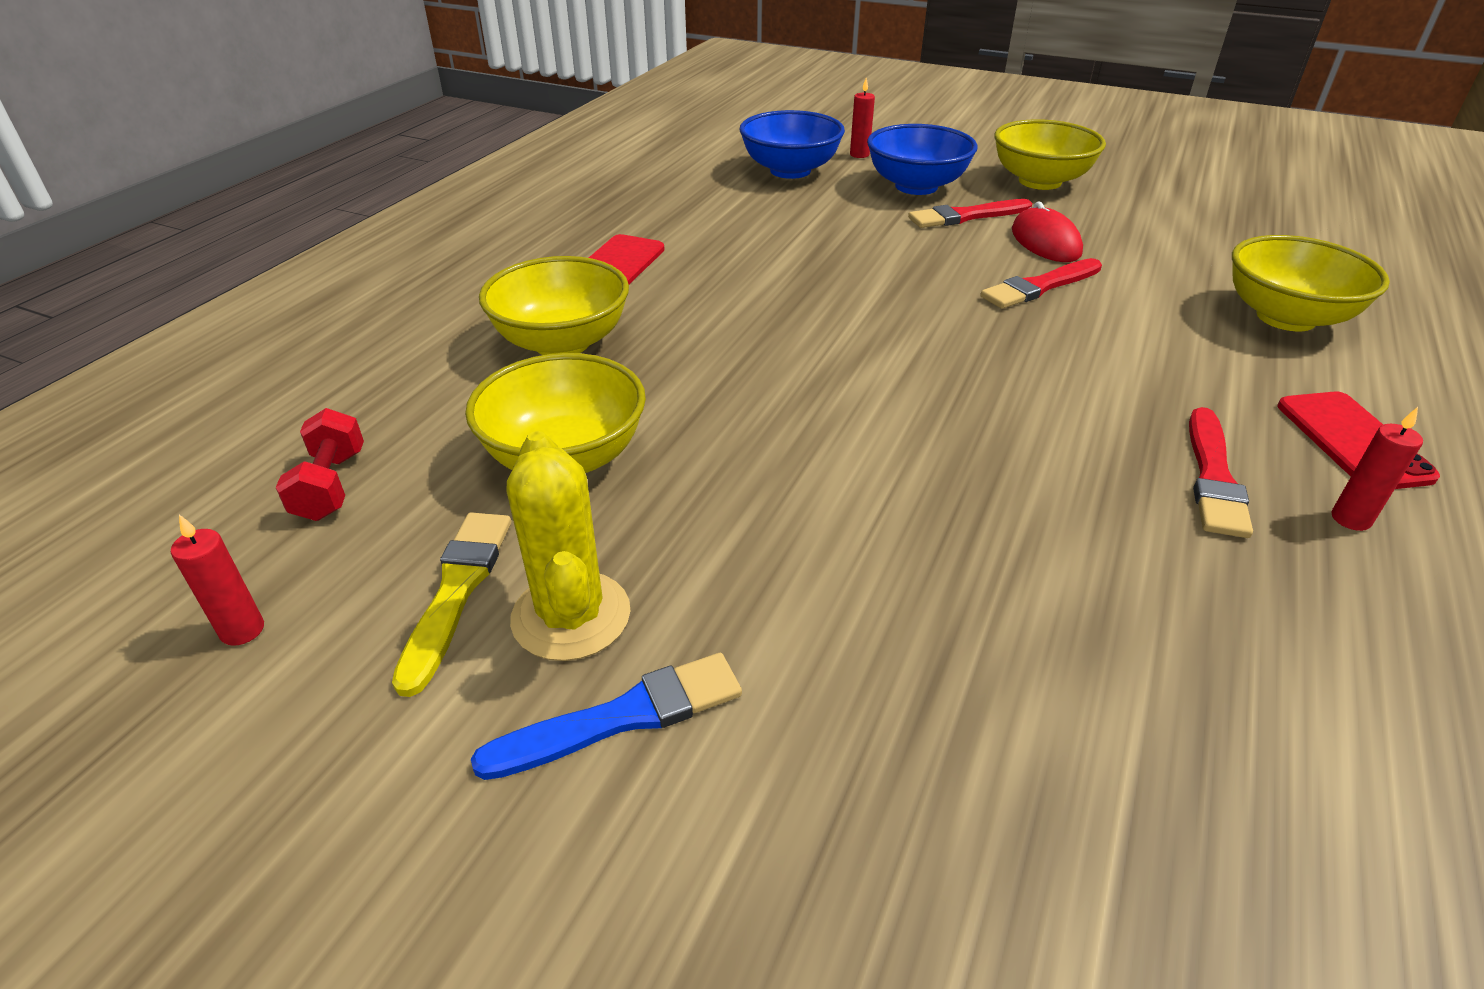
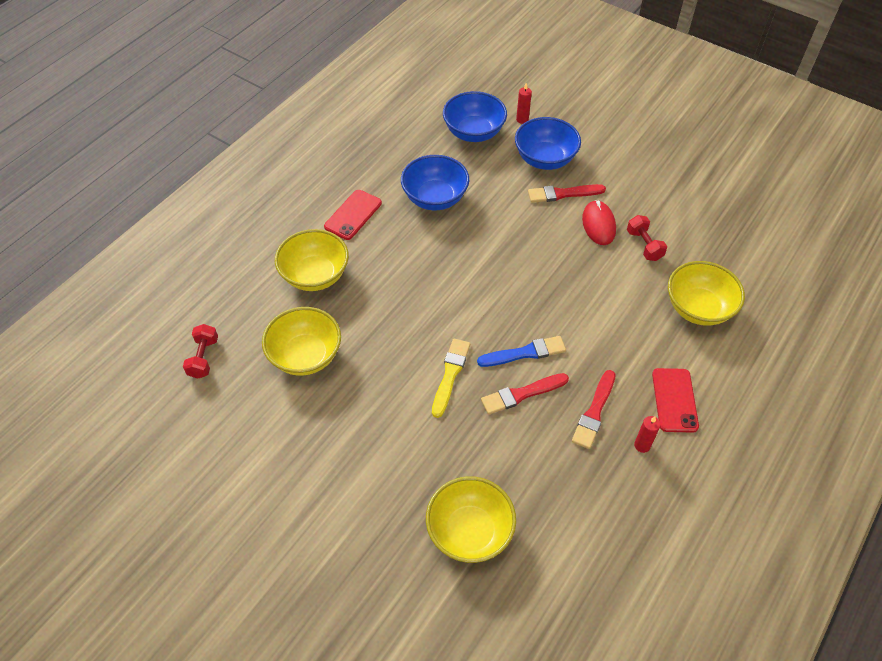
camera: 10 degrees right, 15 degrees up
(242, 630) = (171, 430): red candle -> none
(456, 591) = (252, 424): yellow brush -> yellow brush (450, 375)
(571, 616) = (295, 443): yellow cactus -> none
(621, 717) = (307, 492): blue brush -> blue brush (524, 353)
(756, 236) = (435, 198): none -> blue bowl
(1040, 181) = (623, 163): yellow bowl -> yellow bowl (469, 531)
(1040, 286) = (577, 264): red brush -> red brush (522, 394)
(1136, 256) = (644, 245): none -> red dumbbell

